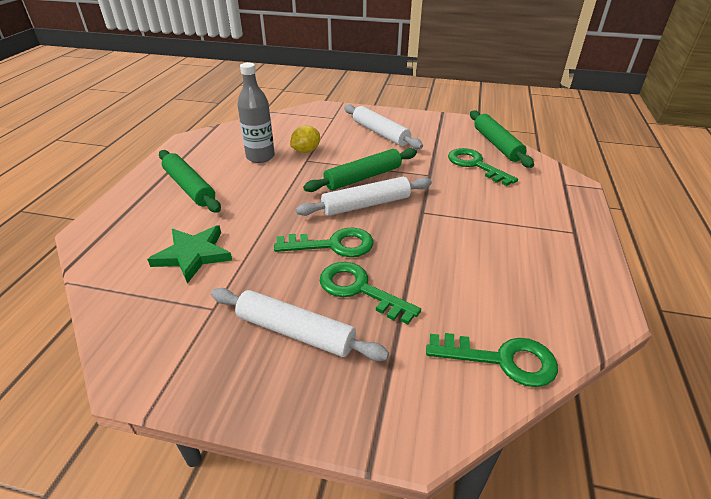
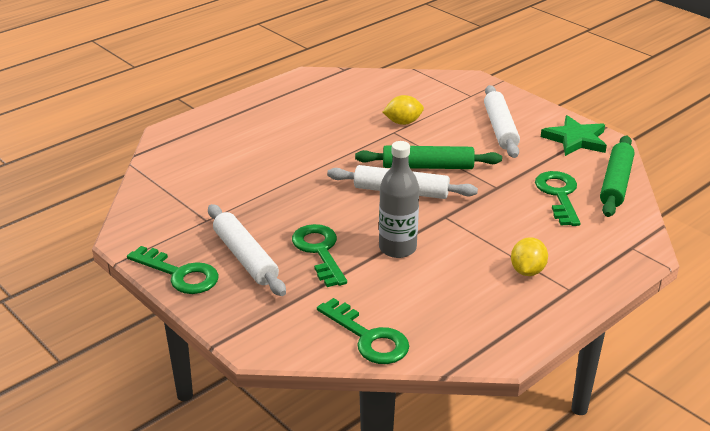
camera: 35 degrees right, 5 degrees down
(189, 187) = (269, 122): green rolling pin -> none
(193, 255) = (225, 178): green star -> green star (575, 139)
(260, 157) = (355, 114): grey bottle -> grey bottle (397, 248)
(333, 245) = (335, 212): green key -> green key (179, 274)
(531, 230) = (527, 271): none -> yellow lemon

